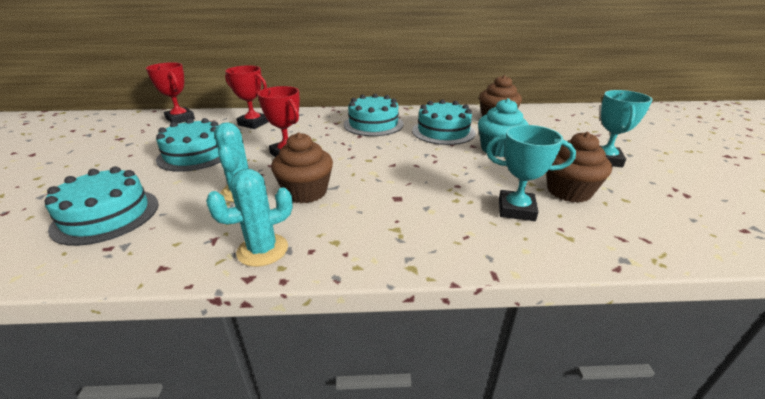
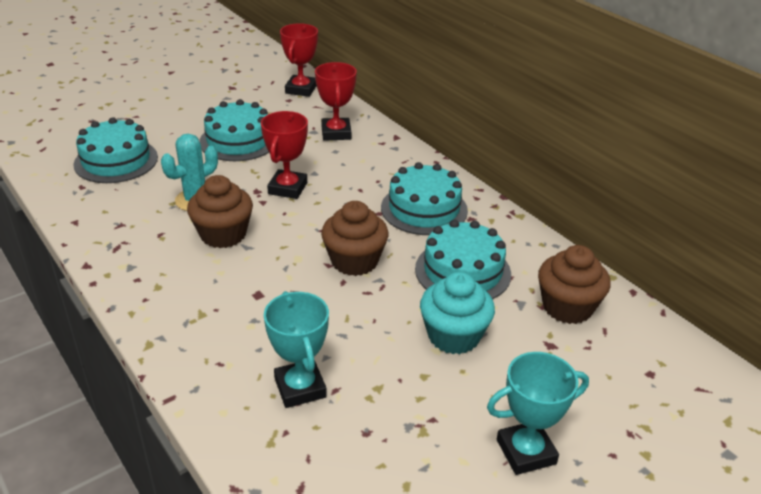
camera: 55 degrees right, 5 degrees up
(262, 250) = (122, 255): turquoise cactus -> none
(568, 191) = (384, 425): brown cupcake -> brown cupcake (354, 261)

